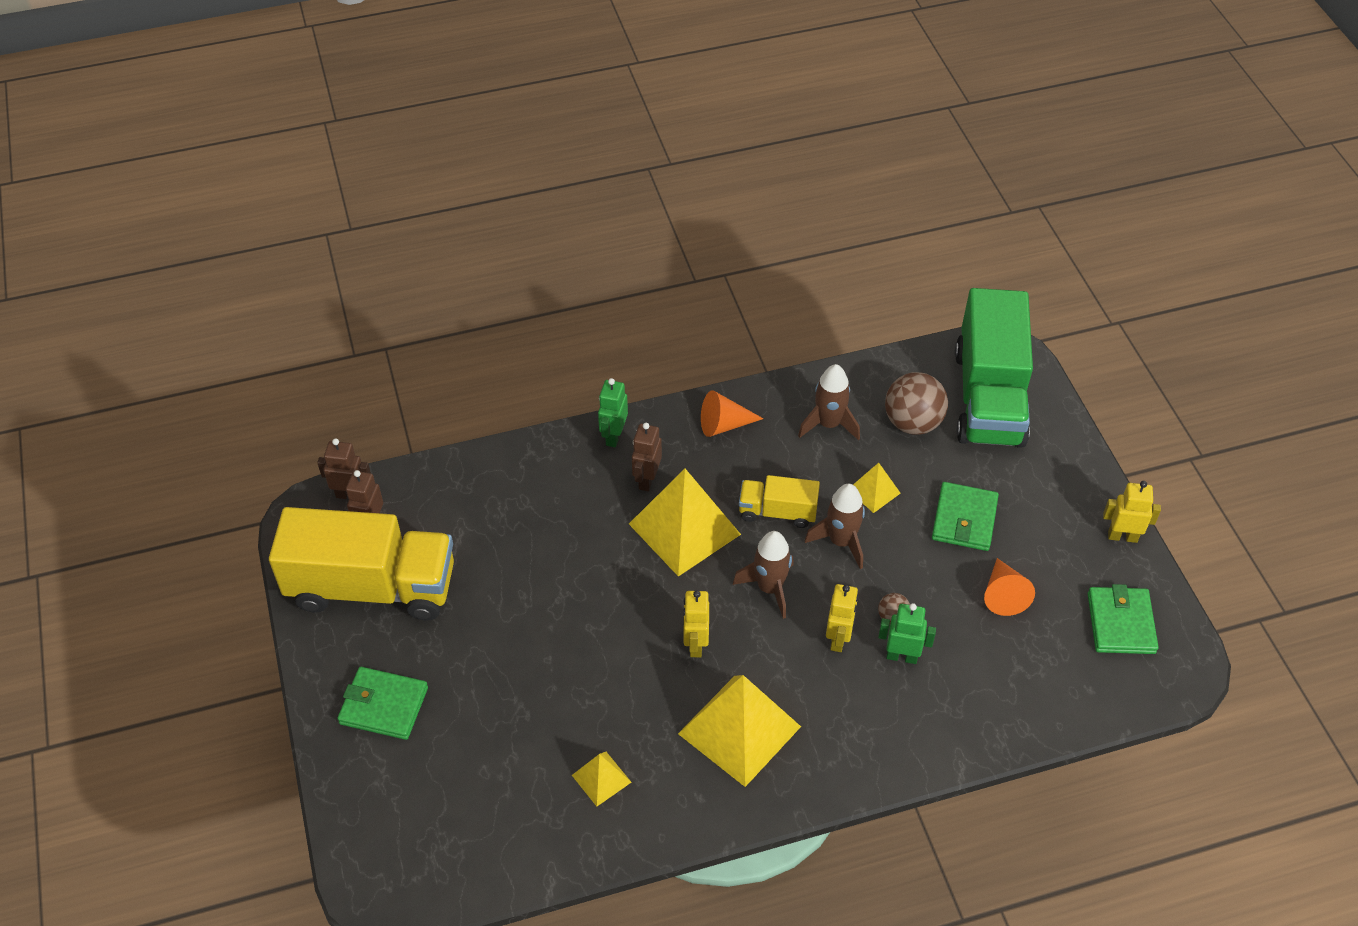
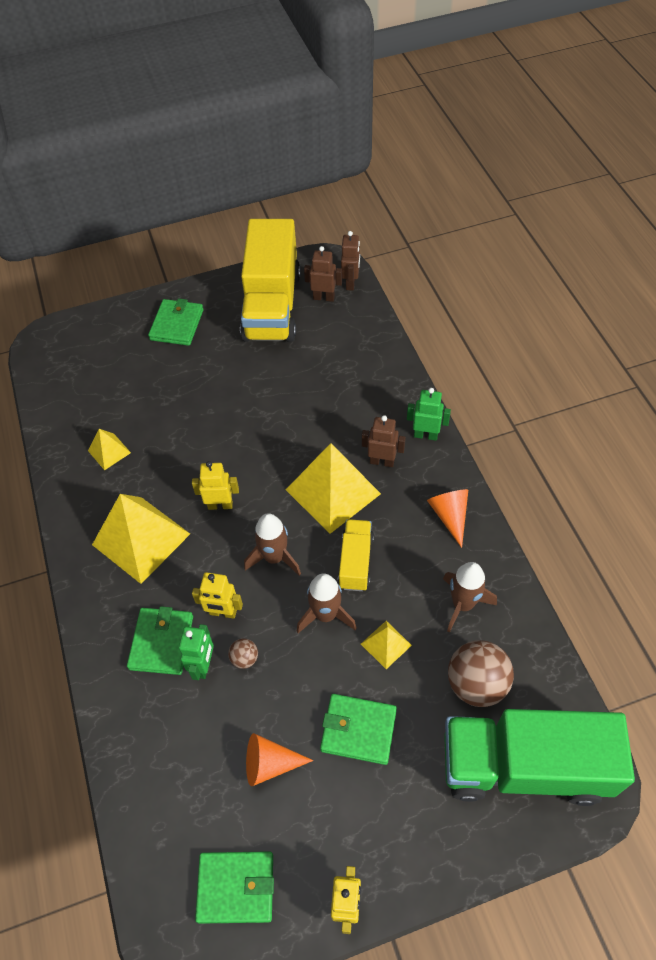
camera: 90 degrees right, 5 degrees up
(875, 700) = (161, 642): none -> green wallet

